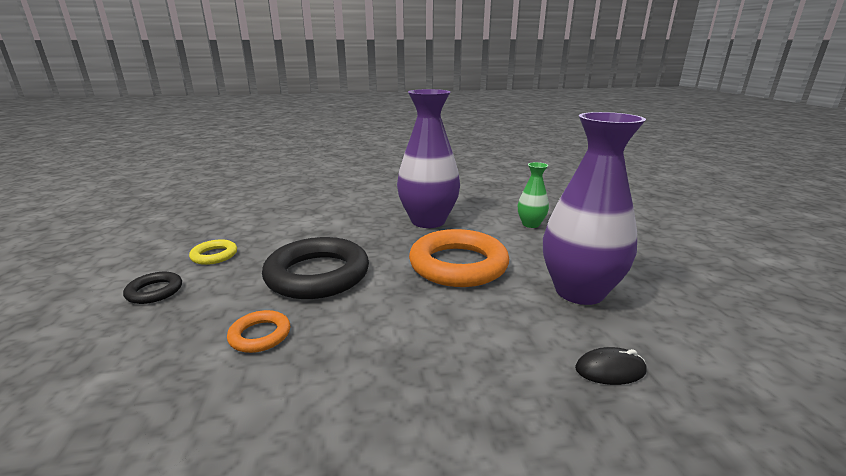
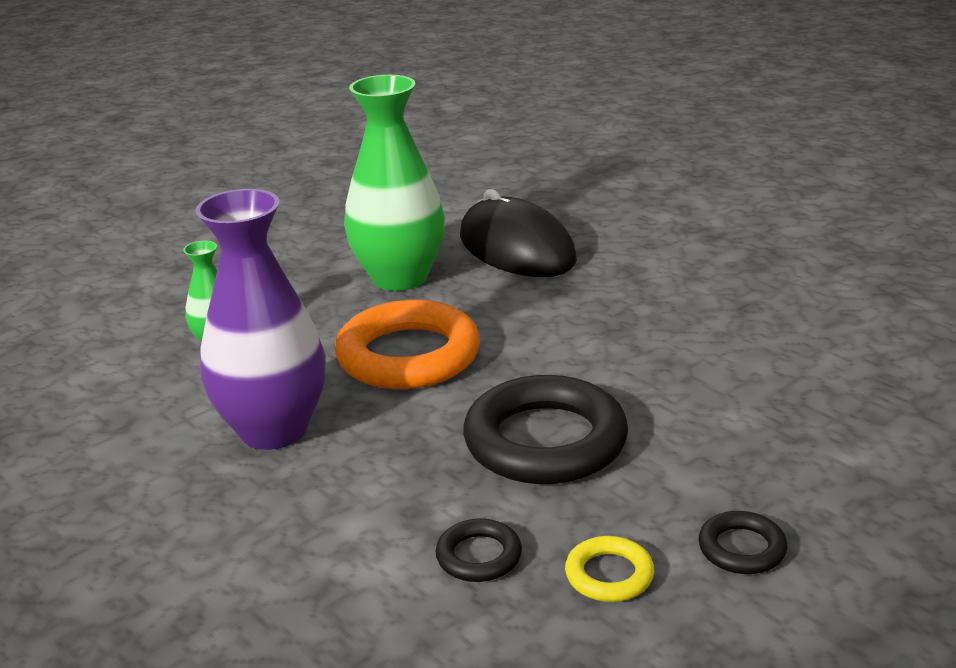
camera: 120 degrees left, 5 degrees up
(260, 335) = (689, 409): orange ring -> none
(277, 236) = (479, 556): none -> black ring
(579, 291) = (399, 278): purple vase -> green vase
(610, 370) = (516, 249): black mouse -> black mouse, size x2.48

